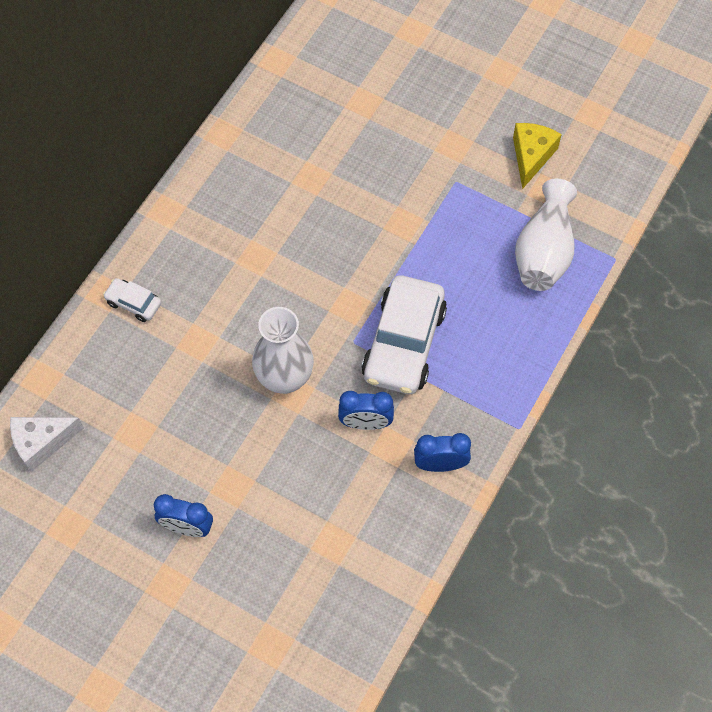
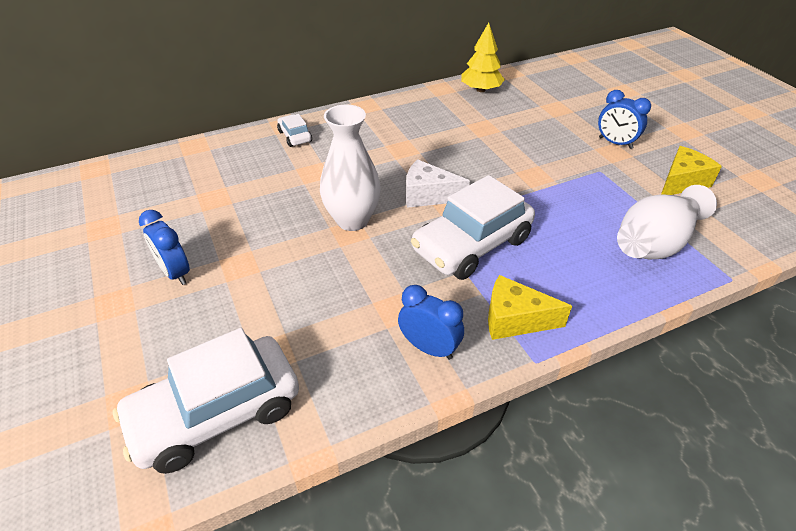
camera: 35 degrees right, 20 degrees down
(42, 443) = (151, 175): white cheese -> white cheese (428, 195)
(267, 112) = (481, 90): none -> yellow tree
(338, 610) = (216, 413): none -> white car
(365, 423) = (388, 280): blue clock -> blue clock (615, 143)
(483, 400) = (514, 320): none -> yellow cheese

